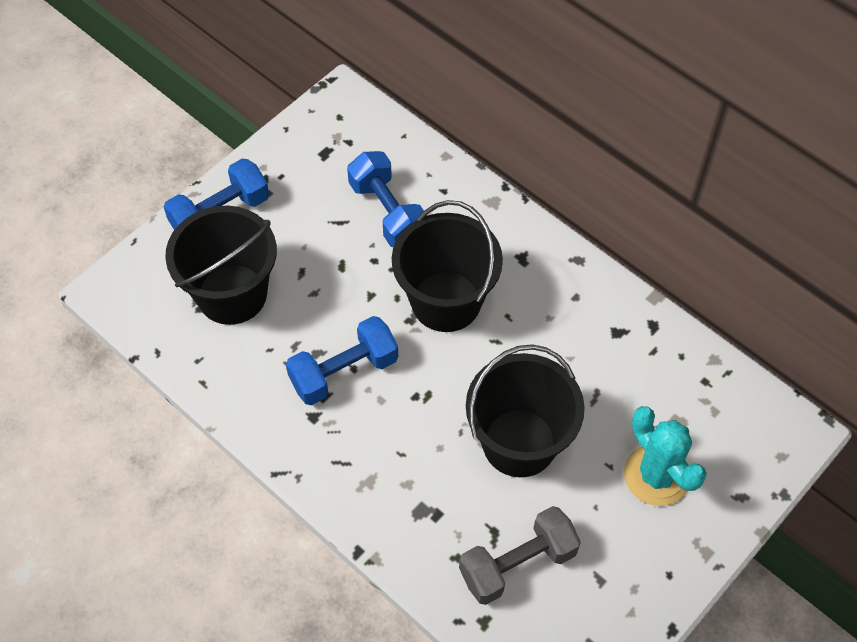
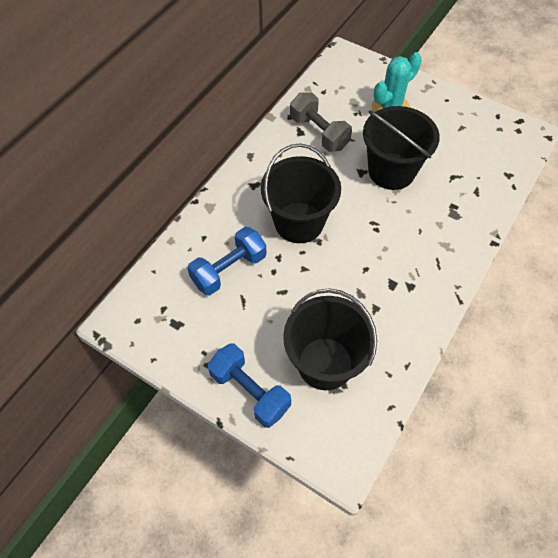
camera: 100 degrees left, 0 degrees up
(344, 372) = (371, 274): blue dumbbell -> none
(517, 564) = (468, 163): grey dumbbell -> grey dumbbell (319, 133)

